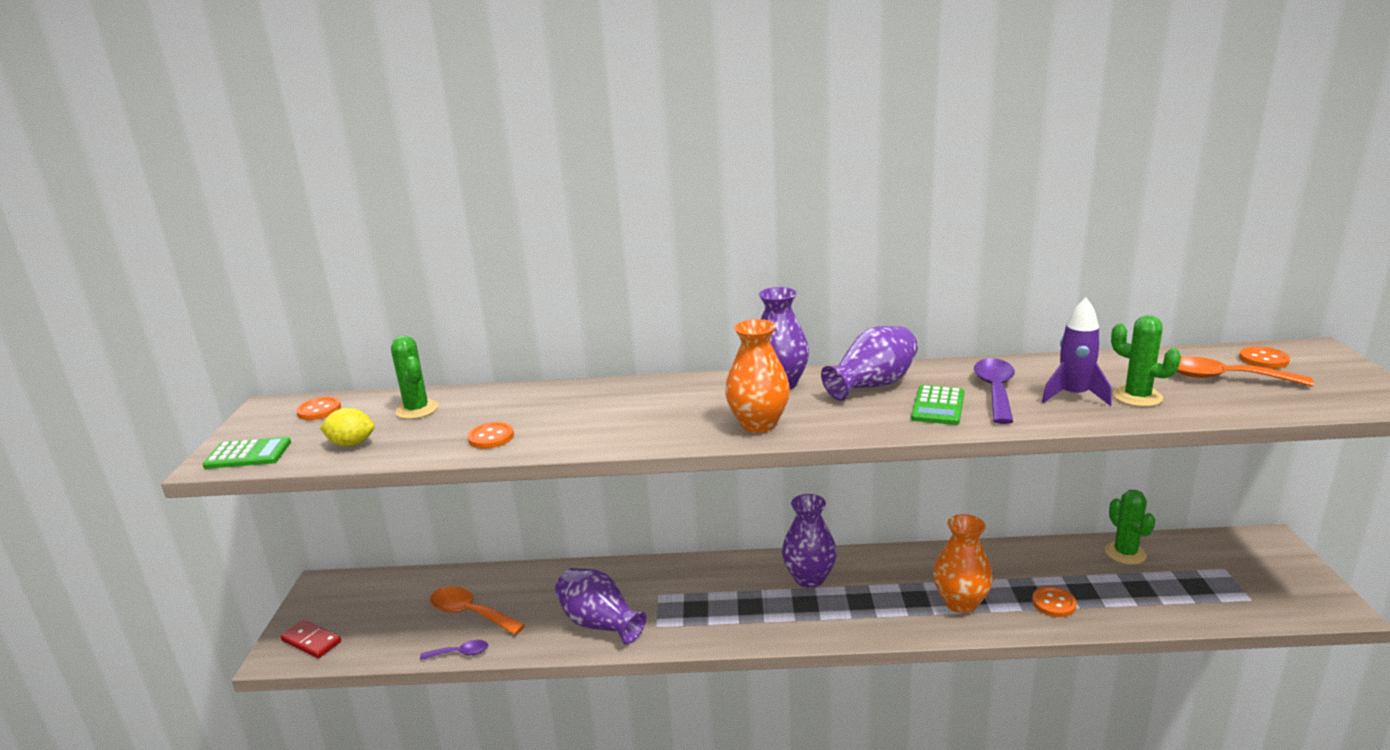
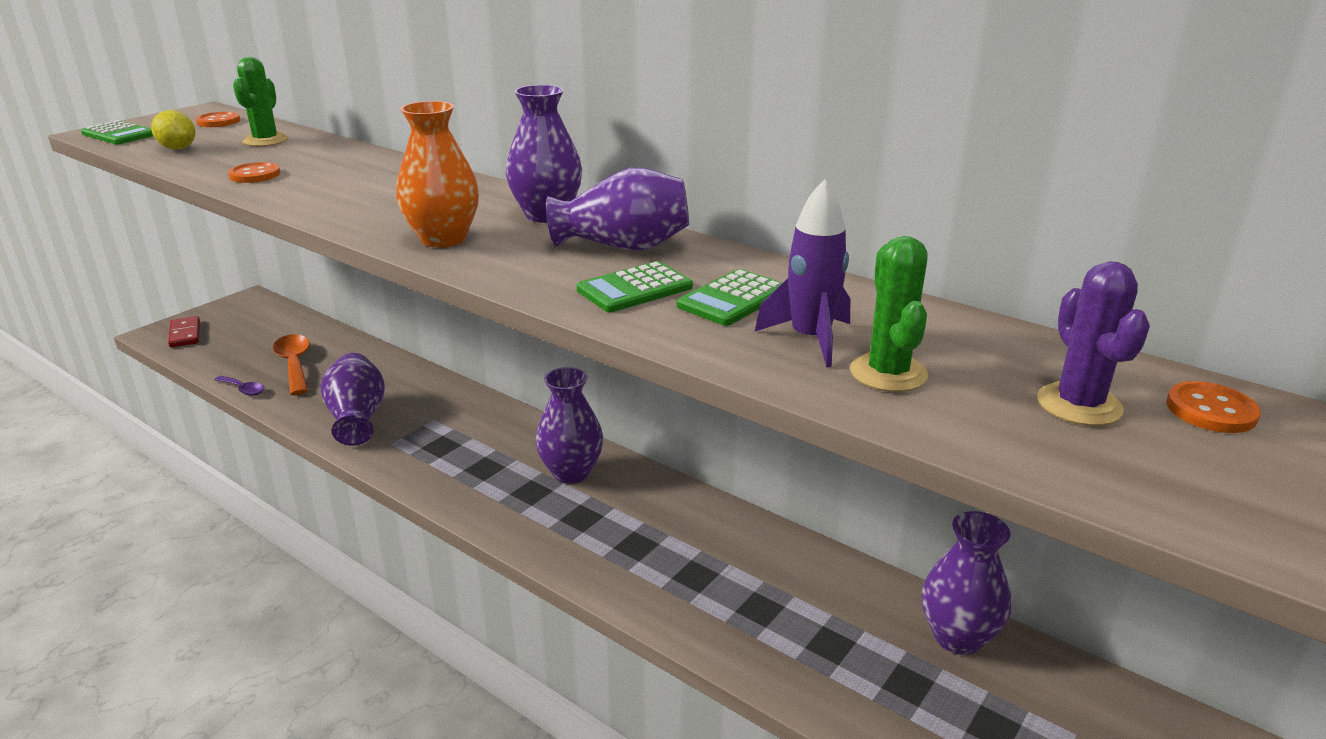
camera: 35 degrees right, 5 degrees up
(960, 603) = (672, 575): orange vase -> none
(995, 391) = (733, 299): purple spoon -> green calculator
(1053, 603) = (772, 636): orange button -> none
(1125, 553) = (957, 637): green cactus -> purple vase
(1224, 378) = (1079, 405): orange spoon -> purple cactus

